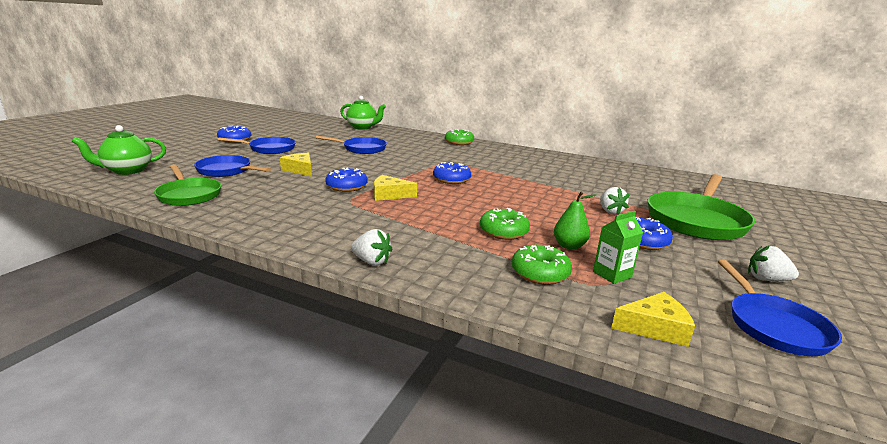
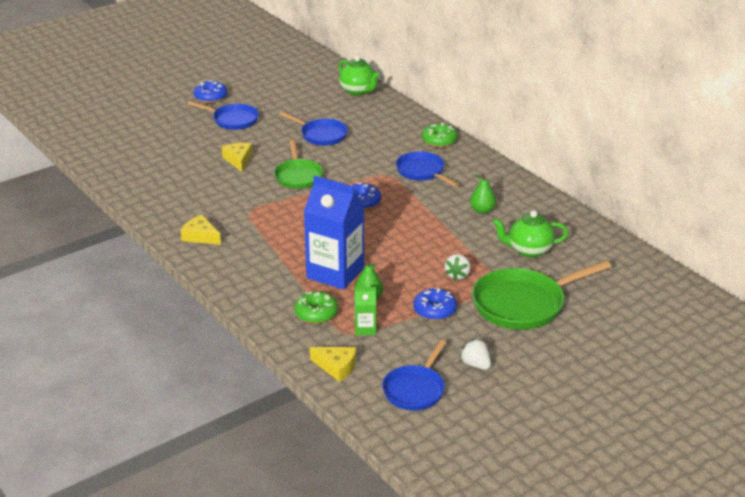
camera: 30 degrees right, 10 degrees up
(127, 171) = (104, 135): green teapot -> green teapot (529, 250)
(189, 195) = (136, 177): green pan -> green pan (298, 176)
(227, 171) = (178, 150): blue pan -> blue pan (422, 172)
(346, 187) = (260, 192): blue donut -> none
(371, 261) = (216, 275): white strawberry -> none
(389, 195) = (287, 211): yellow cheese -> yellow cheese (200, 236)
(503, 232) = (335, 273): green donut -> blue carton
(552, 171) = (482, 210): none -> green pear

